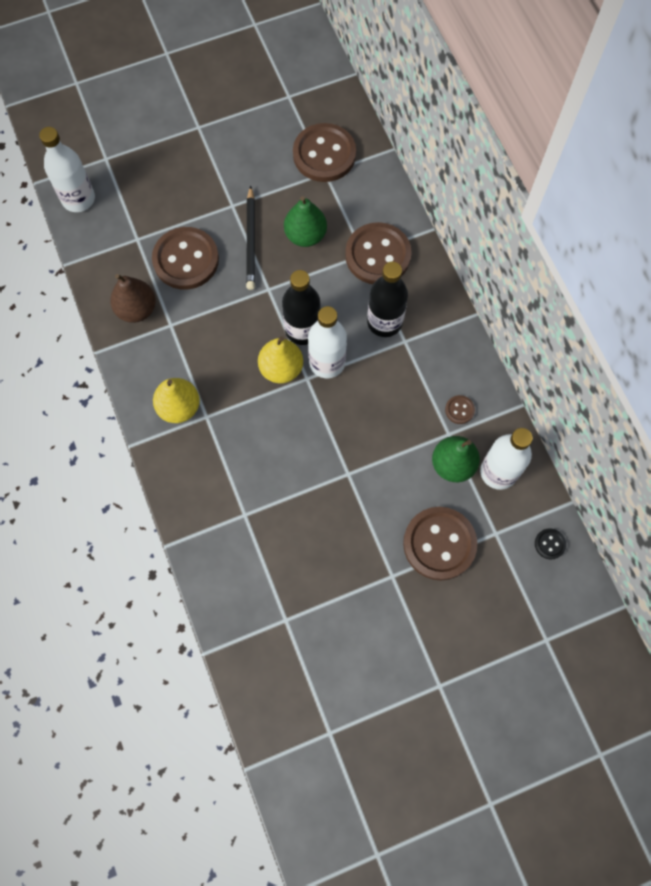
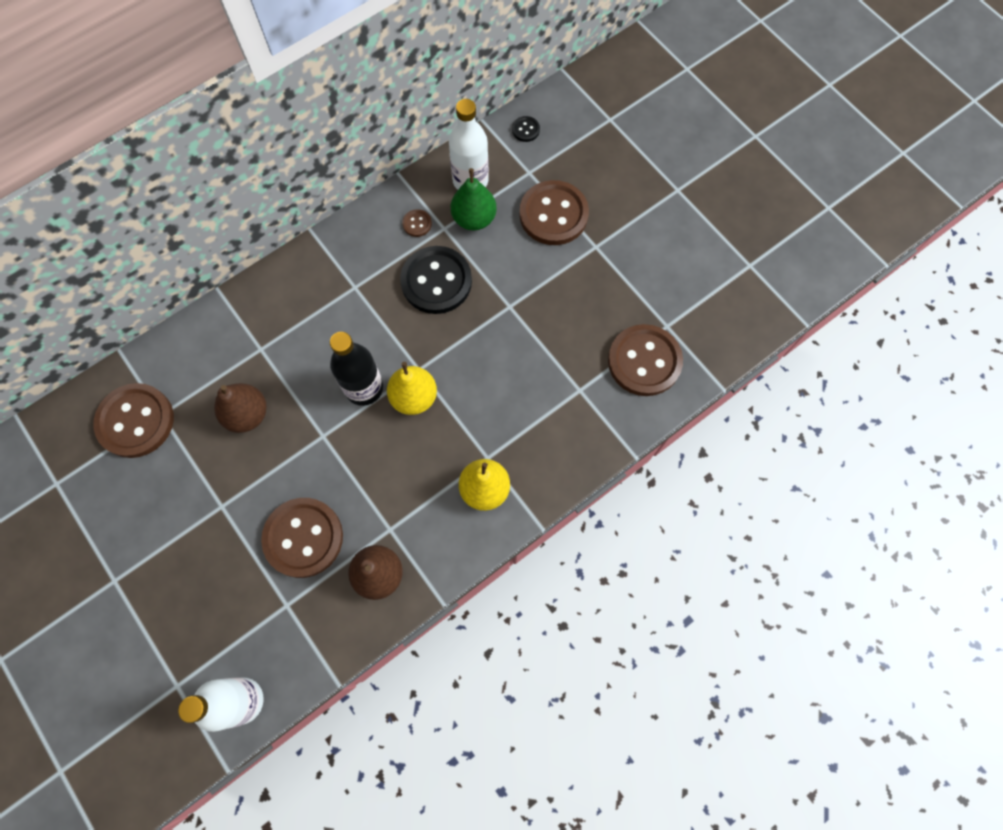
camera: 105 degrees left, 0 degrees up
(251, 240) = (264, 472): black pencil -> none
(305, 235) = (247, 414): green pear -> brown pear
(327, 362) = (396, 354): white bottle -> none
(378, 255) = (259, 334): brown button -> brown button (644, 361)
(384, 322) = (337, 310): black bottle -> none
(392, 413) = (436, 281): none -> black button

